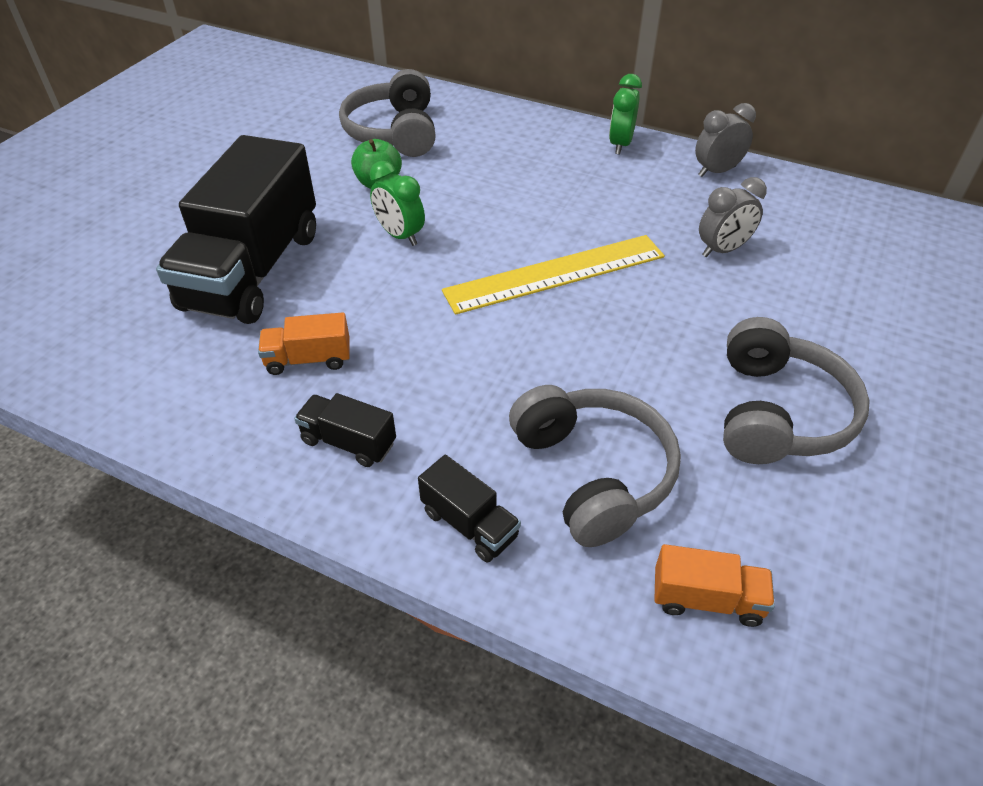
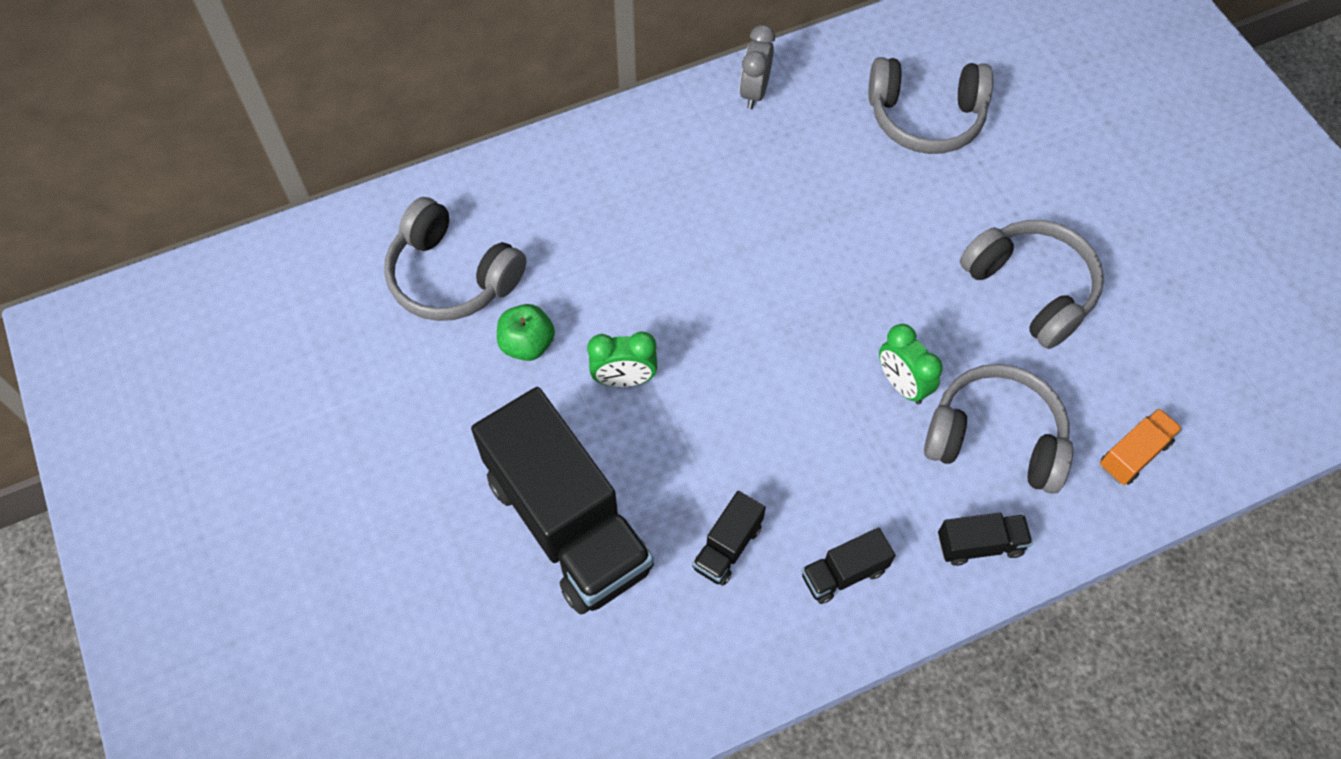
camera: 50 degrees left, 15 degrees up
(308, 359) = (727, 547): orange truck -> black truck
(555, 274) = (777, 305): yellow ruler -> none
(620, 144) = (651, 123): green clock -> green clock (902, 384)
(722, 250) = (850, 175): grey clock -> none
(837, 260) = (925, 117): none -> grey headphones

